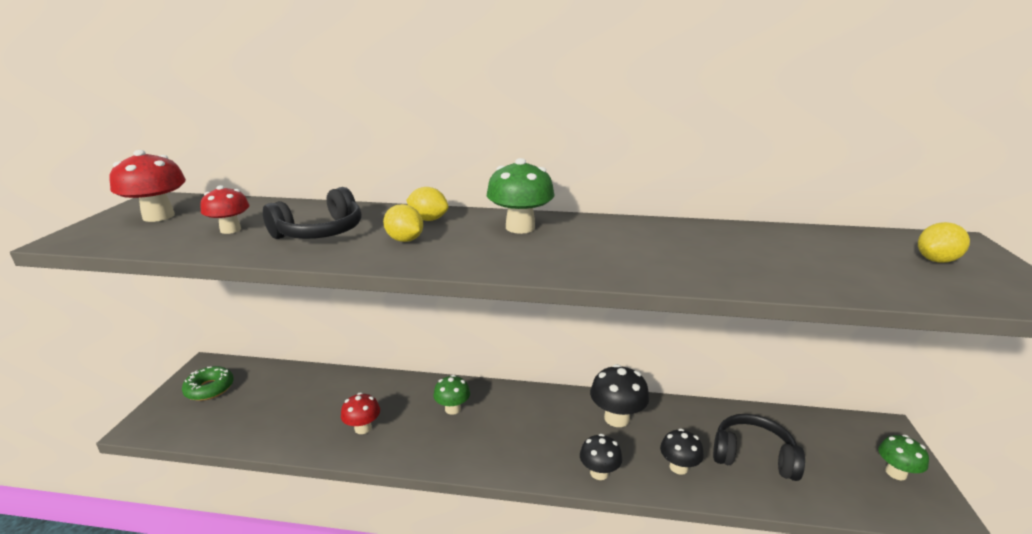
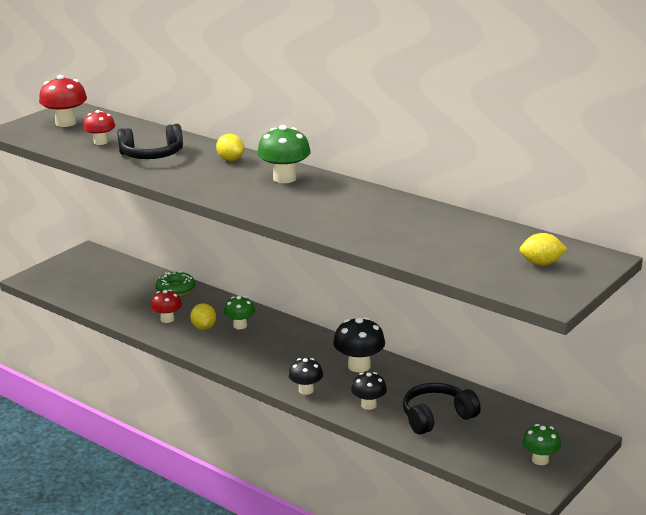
camera: 30 degrees right, 0 degrees up
(209, 389) = (82, 267): green donut -> green donut (175, 289)
(405, 240) = (198, 171): yellow lemon -> yellow lemon (204, 327)
(753, 456) = (437, 417): black headphones -> black headphones turned 75 degrees counterclockwise

